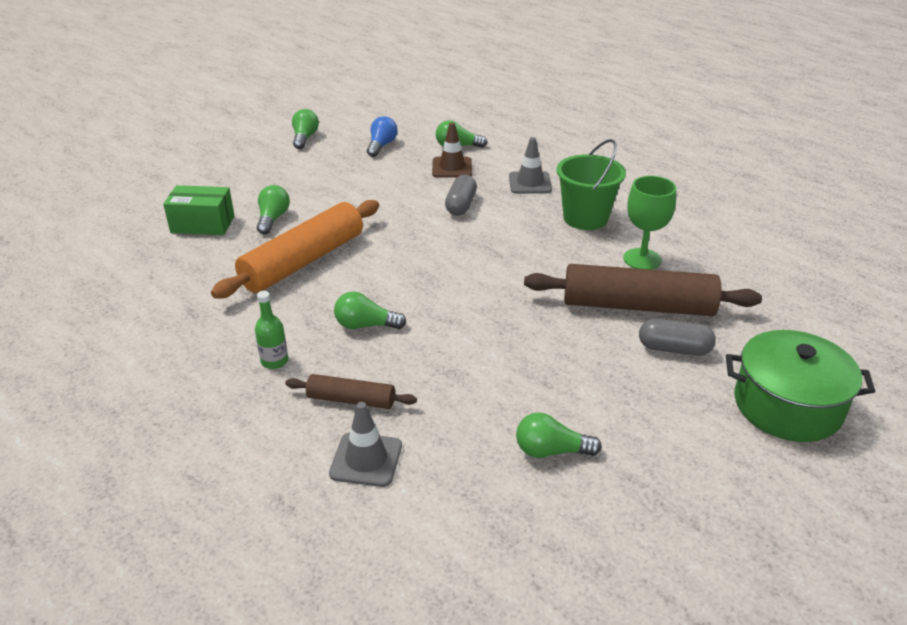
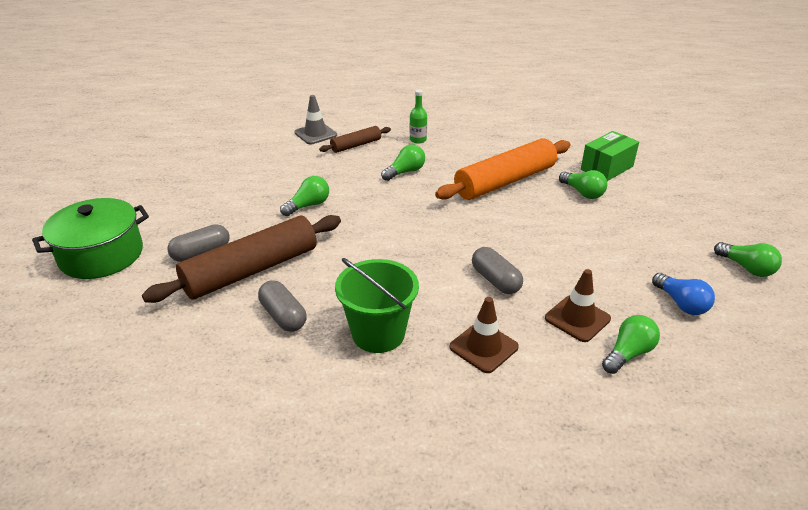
camera: 135 degrees right, 0 degrees up
(303, 261) = (505, 181): orange rolling pin -> orange rolling pin turned 60 degrees clockwise
(530, 183) = (483, 347): grey traffic cone -> brown traffic cone
(551, 451) = (233, 172): green light bulb -> green light bulb (308, 205)
(642, 259) = (283, 316): green goblet -> grey capsule

